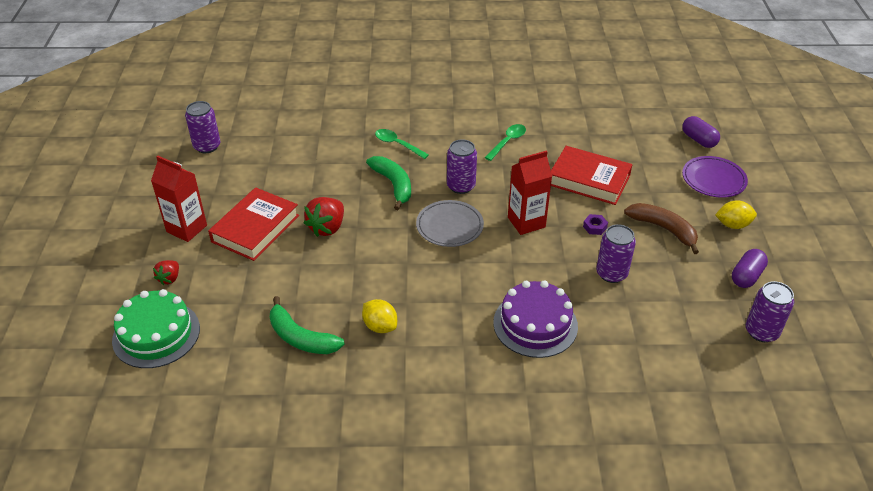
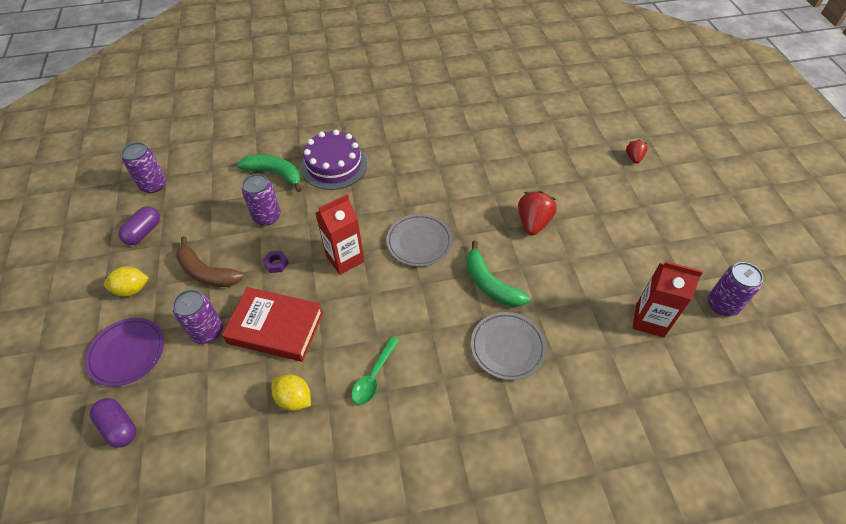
camera: 170 degrees right, 10 degrees up
(156, 334) = (609, 120): green cake -> none
(187, 228) = (657, 202): red carton -> red carton (649, 320)
(255, 228) = (597, 211): red book -> none
(300, 337) = (506, 132): green banana -> green banana (275, 174)
(380, 326) = (452, 147): yellow lemon -> yellow lemon (294, 399)
(397, 144) = (507, 347): green spoon -> grey plate
(461, 186) = (418, 294): purple can -> purple can (207, 331)

